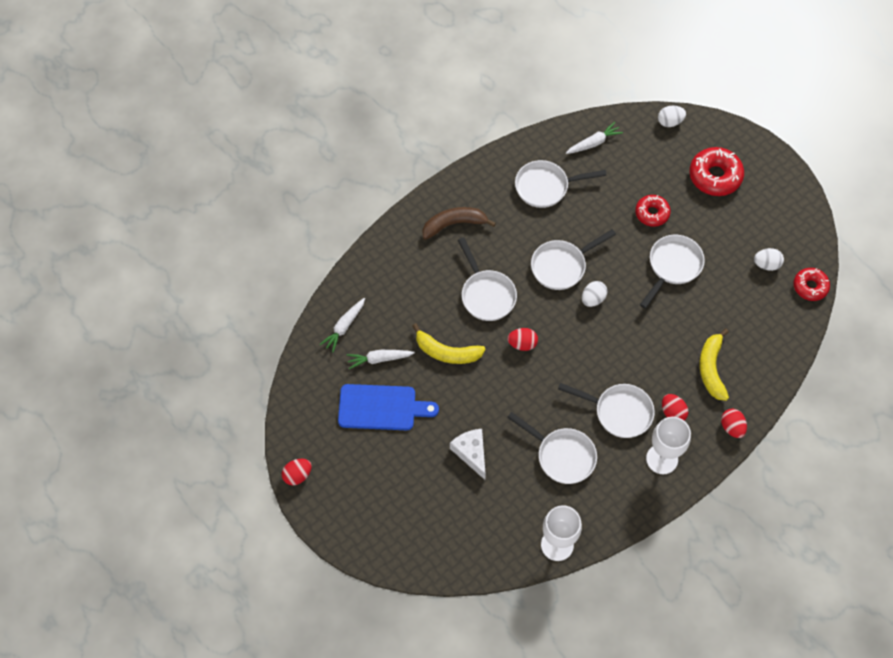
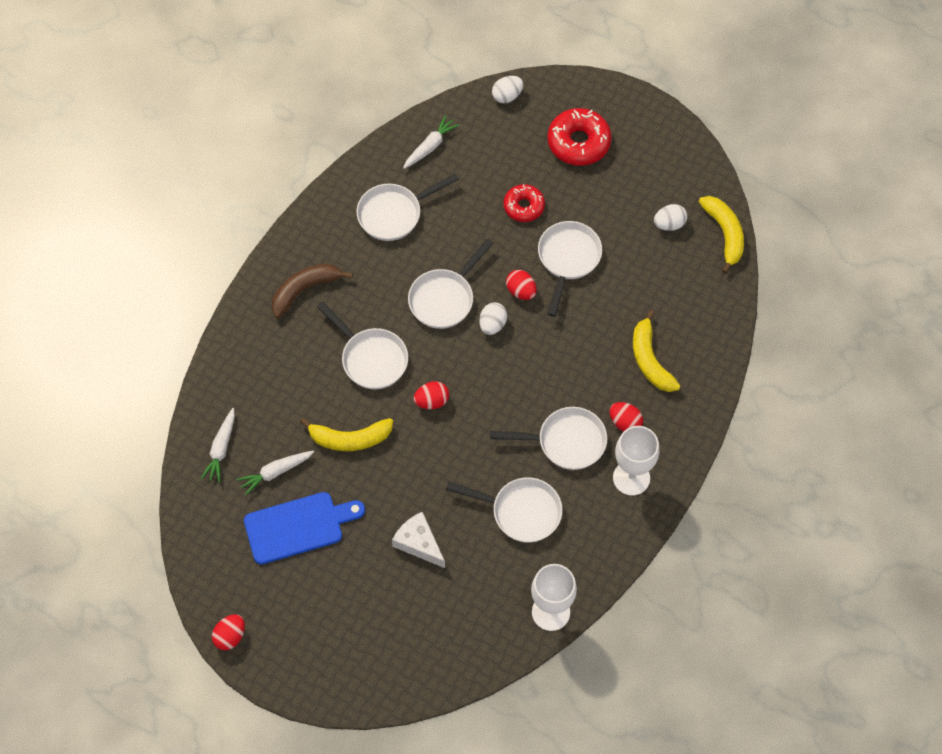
camera: 20 degrees left, 0 degrees up
(732, 427) = (694, 417): red egg -> red egg (521, 291)
(810, 287) = (724, 234): red donut -> yellow banana

